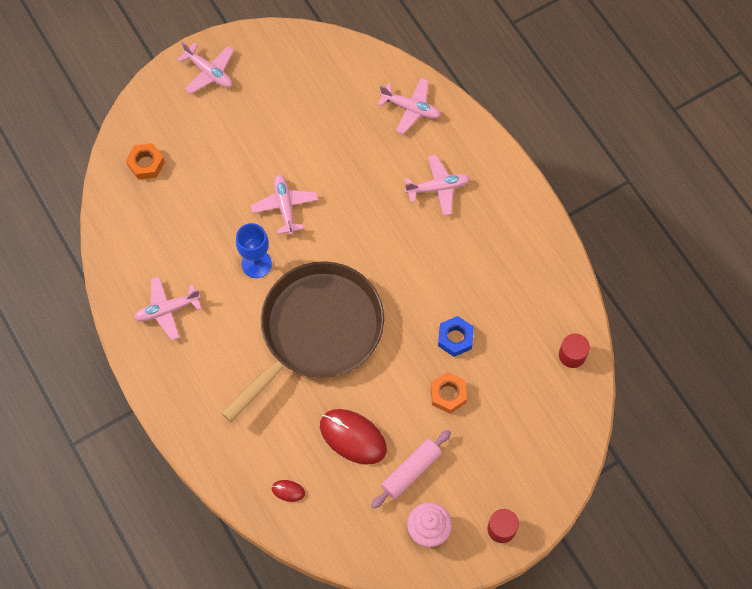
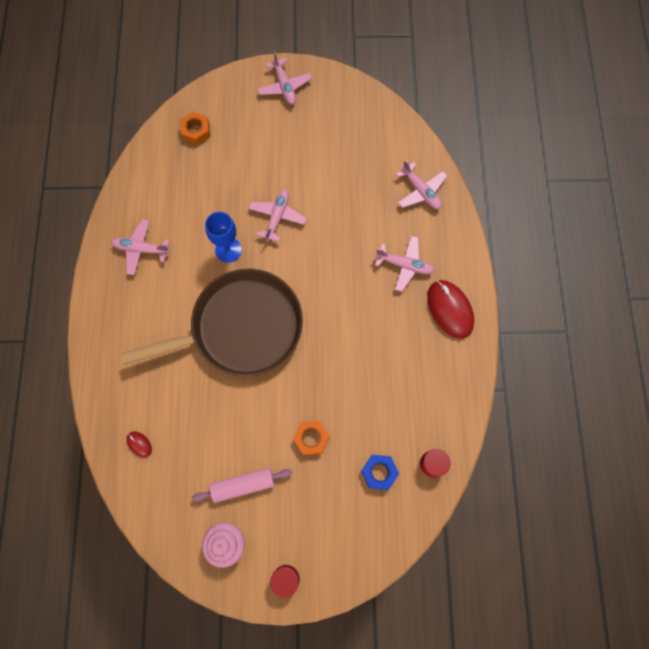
camera: 30 degrees right, 5 degrees up
(353, 437) = (215, 430): red mouse -> red mouse (450, 309)
(455, 338) = (345, 395): blue nut -> blue nut (379, 472)

